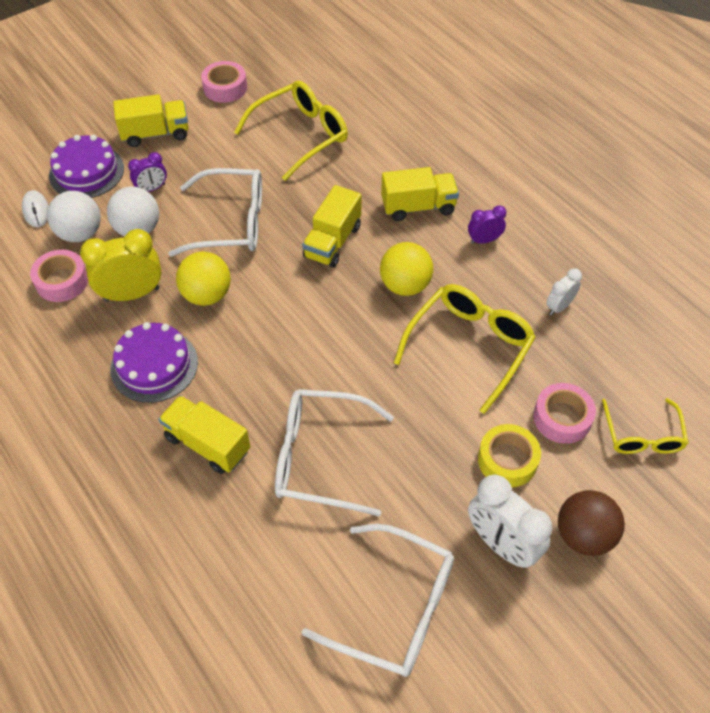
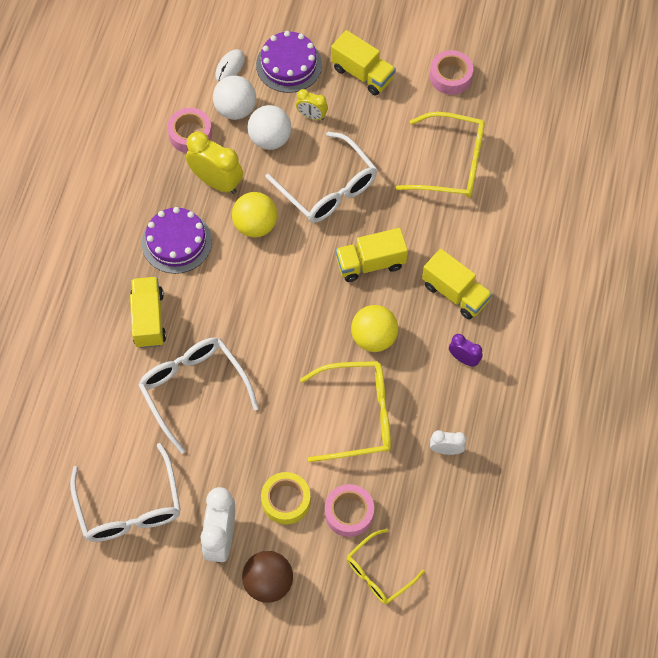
camera: 50 degrees right, 10 degrees up
(152, 189) = (312, 116): purple clock -> yellow clock

